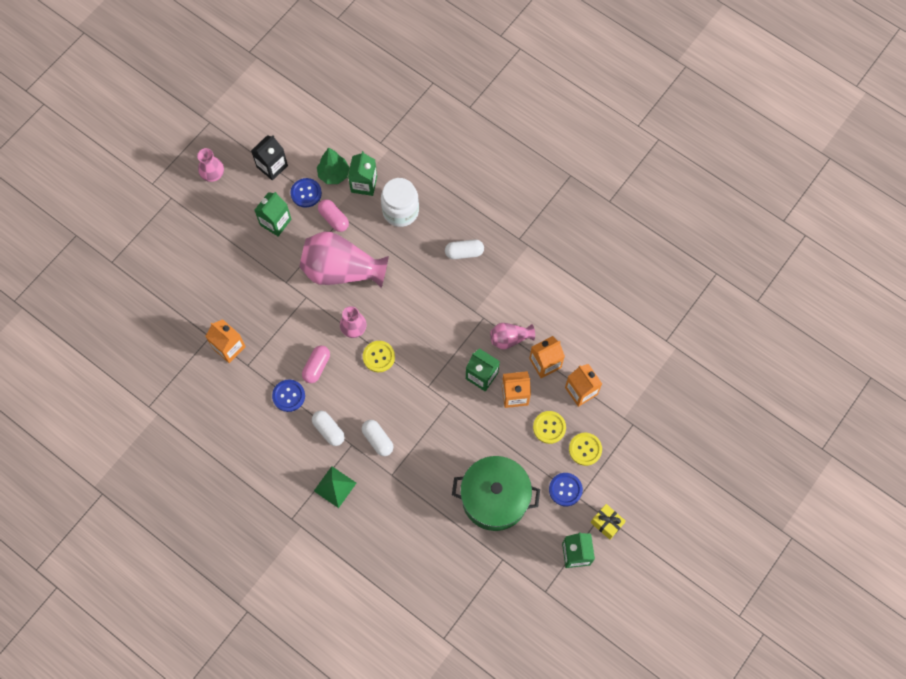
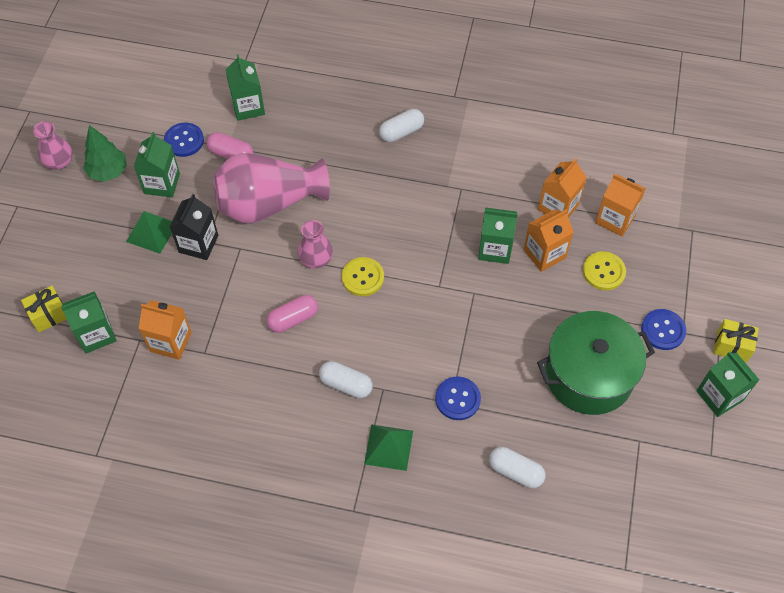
camera: 25 degrees left, 10 degrees down
(159, 292) = (49, 315): none -> yellow gift
(183, 320) = (96, 334): none -> green carton
(252, 258) = (151, 232): none -> green pyramid
(272, 166) = (129, 128): black carton -> black carton (198, 244)
(288, 396) = (275, 366): blue button -> blue button (457, 399)
(316, 367) = (293, 319): pink capsule -> pink capsule turned 60 degrees clockwise
(333, 174) = (207, 110): green tree -> green tree (108, 172)
(378, 440) = (412, 370): white capsule -> white capsule (515, 471)
(400, 211) = (305, 118): white jar -> none
(510, 339) = (504, 198): pink vase -> none
(585, 449) = (657, 278): yellow button -> none

